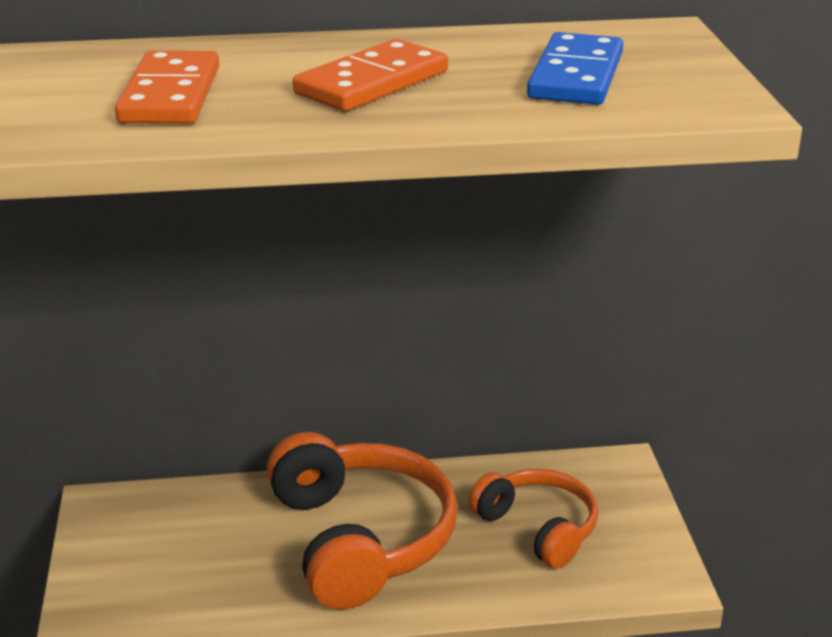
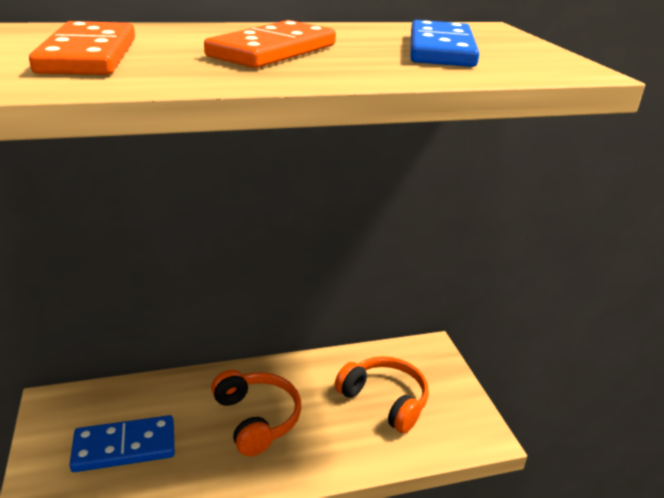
camera: 10 degrees left, 0 degrees up
(189, 560) = (124, 446): none -> blue domino
(360, 539) = (256, 418): orange headphones -> orange headphones, size x0.61

